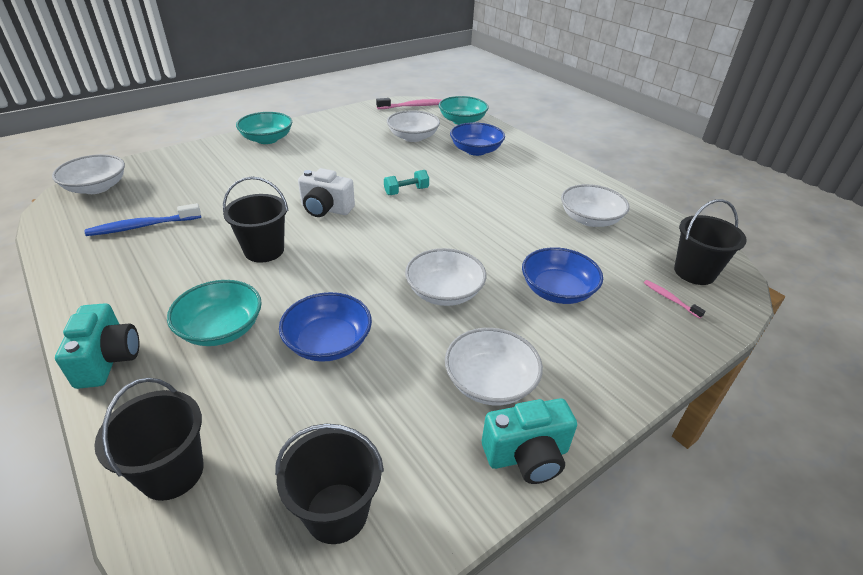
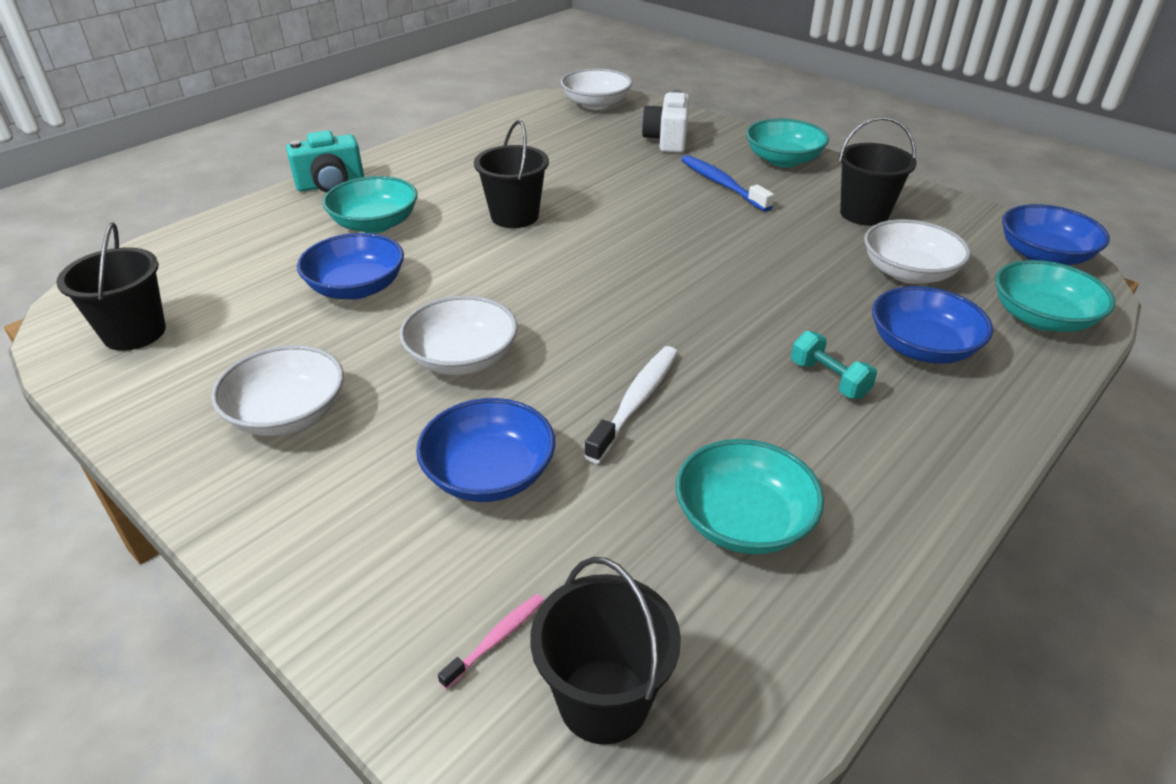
camera: 80 degrees right, 0 degrees up
(142, 226) = (535, 144): blue toothbrush -> blue toothbrush (722, 184)
(172, 472) = (200, 245): black bucket -> black bucket (864, 214)
(326, 209) = (624, 236): white camera -> white camera (667, 140)
(406, 191) = (713, 292): turquoise dumbbell -> turquoise dumbbell (828, 379)
(414, 106) = (1043, 256): pink toothbrush -> blue bowl
(502, 233) = (636, 402): none -> white toothbrush
(527, 455) = (168, 452): turquoise camera -> none
(590, 219) = (743, 521): white bowl -> turquoise bowl

